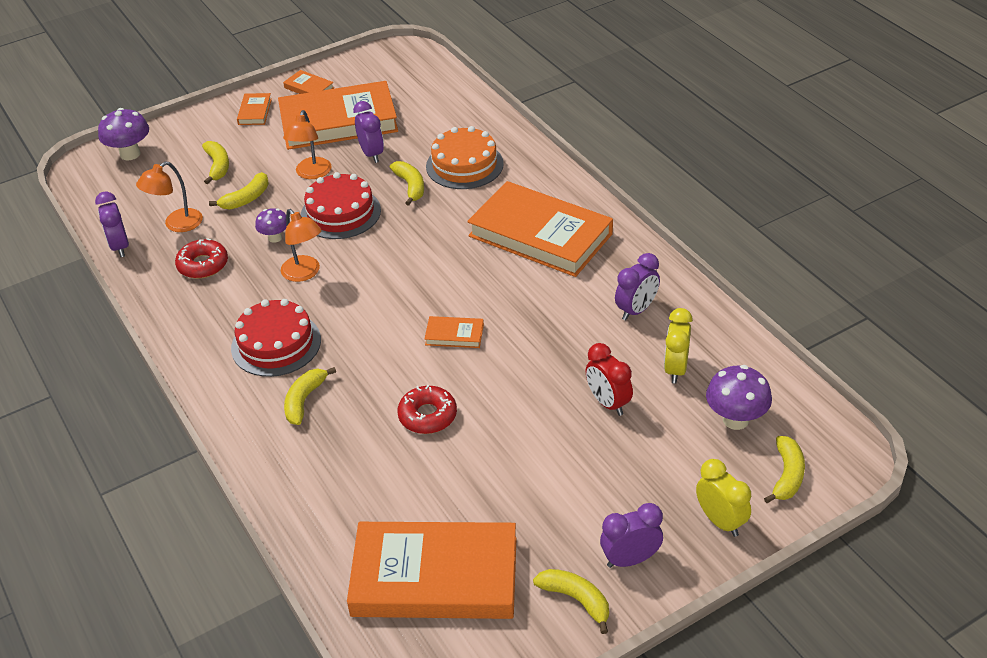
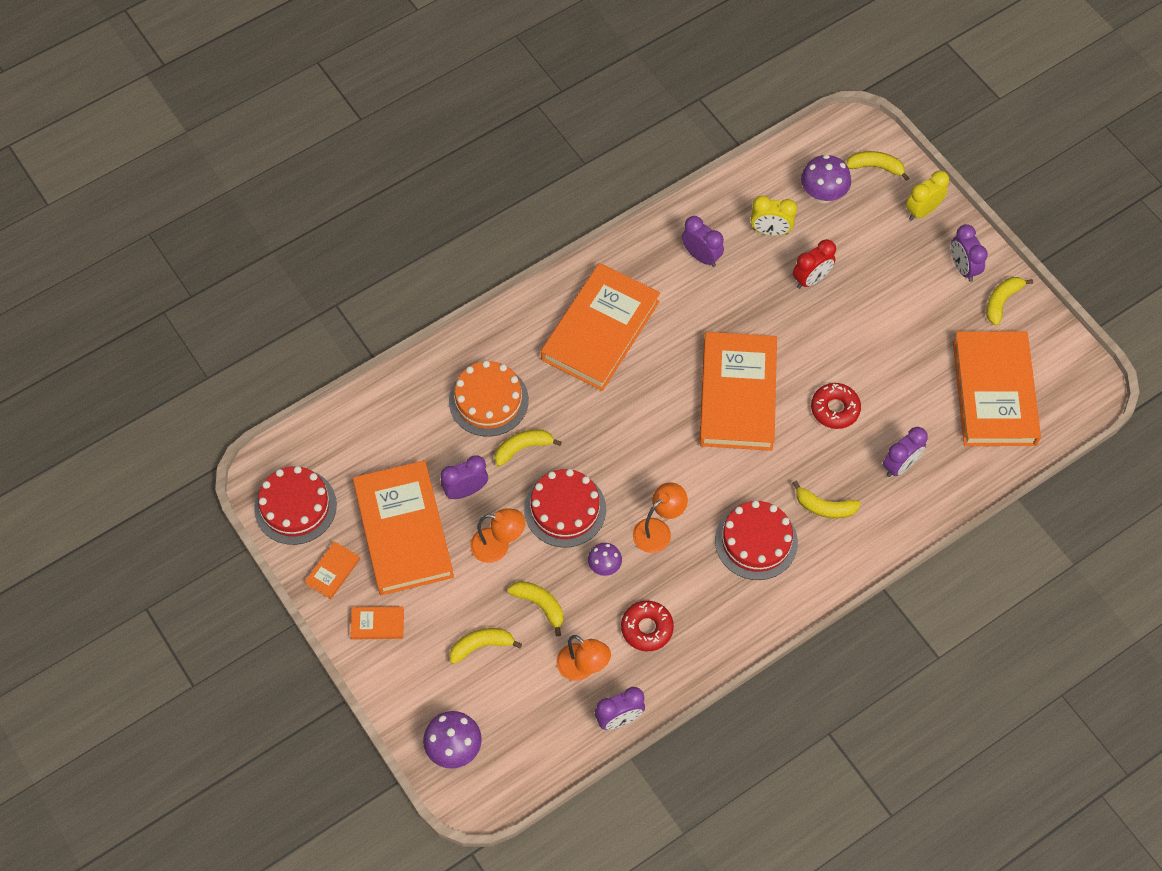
camera: 95 degrees left, 20 degrees up
(345, 471) = (900, 465): none -> purple clock
(373, 67) = (295, 506): none -> red cake
(454, 335) = (737, 395): orange book -> orange book, size x2.45

